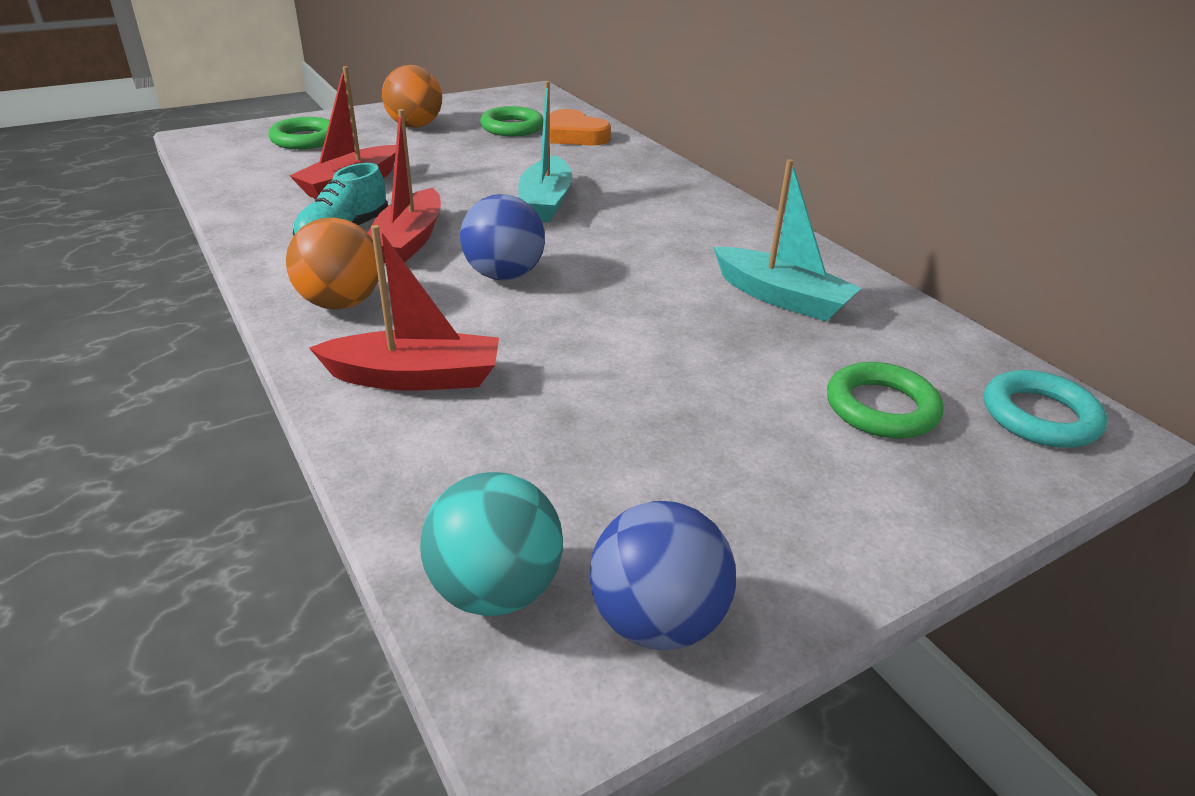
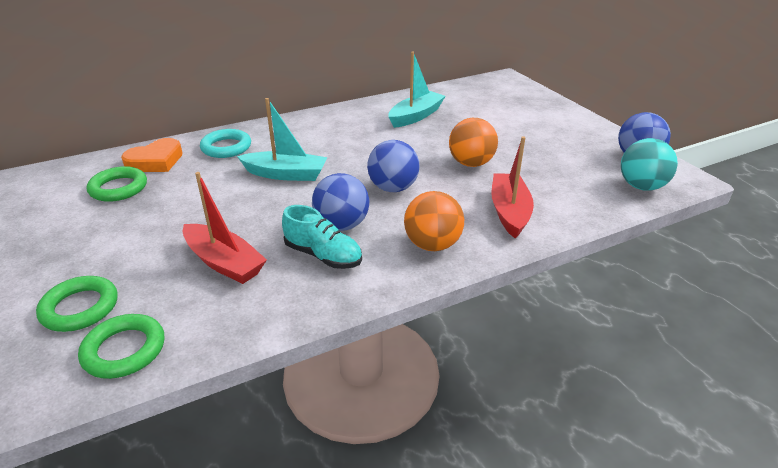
camera: 85 degrees left, 0 degrees up
(408, 241) = (342, 225): red boat -> blue ball
(415, 126) = (80, 239): orange ball -> orange ball (471, 163)
(881, 408) = (502, 108): green ring -> green ring (124, 350)
(1039, 416) = (500, 84): turquoise ring -> turquoise ring (226, 147)

